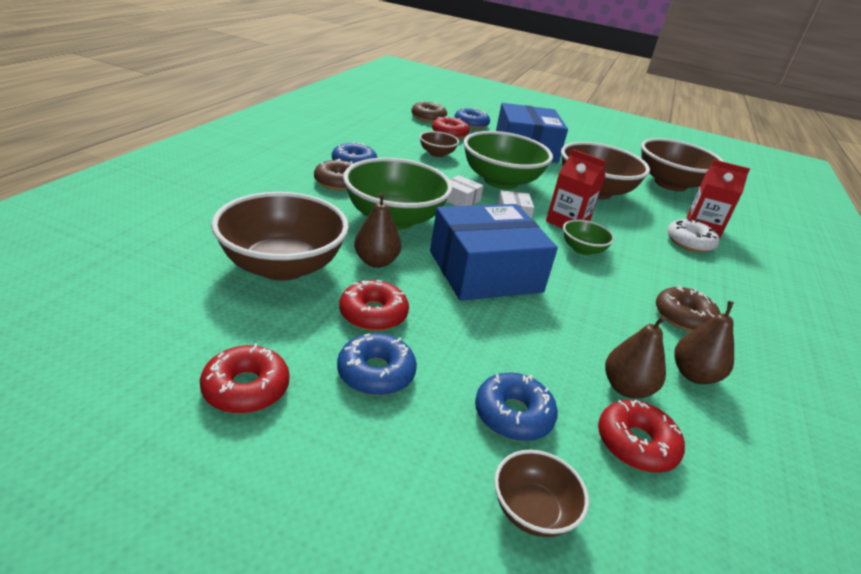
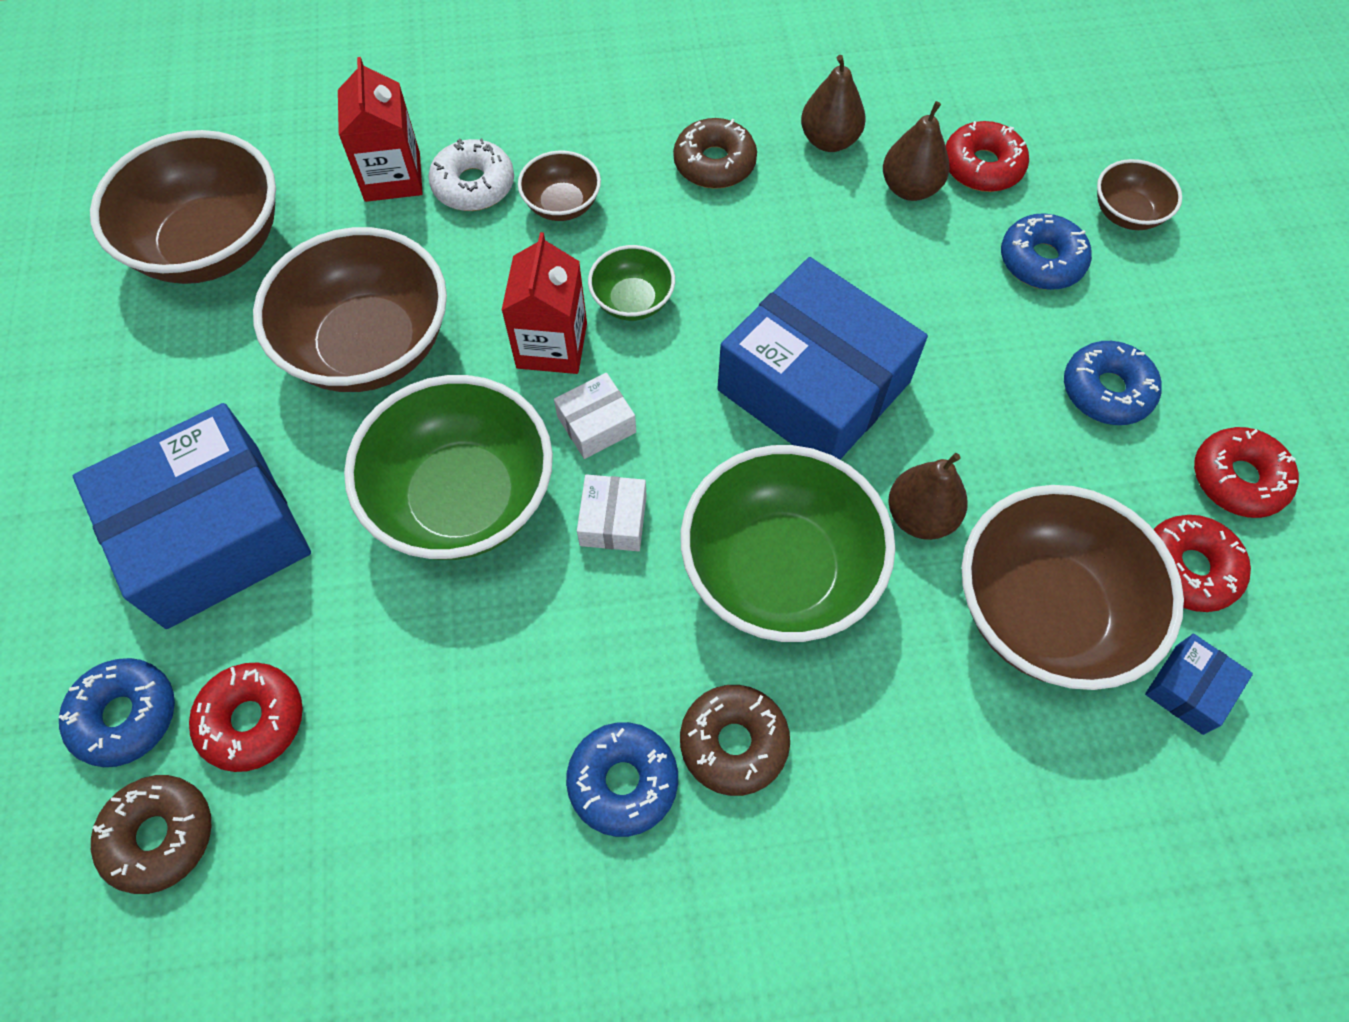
camera: 115 degrees left, 30 degrees up
(182, 282) = (1189, 689): none -> blue box
(373, 314) = (1025, 450): red donut -> red donut (1188, 569)
(437, 154) = (417, 673): brown bowl -> brown bowl (562, 205)

